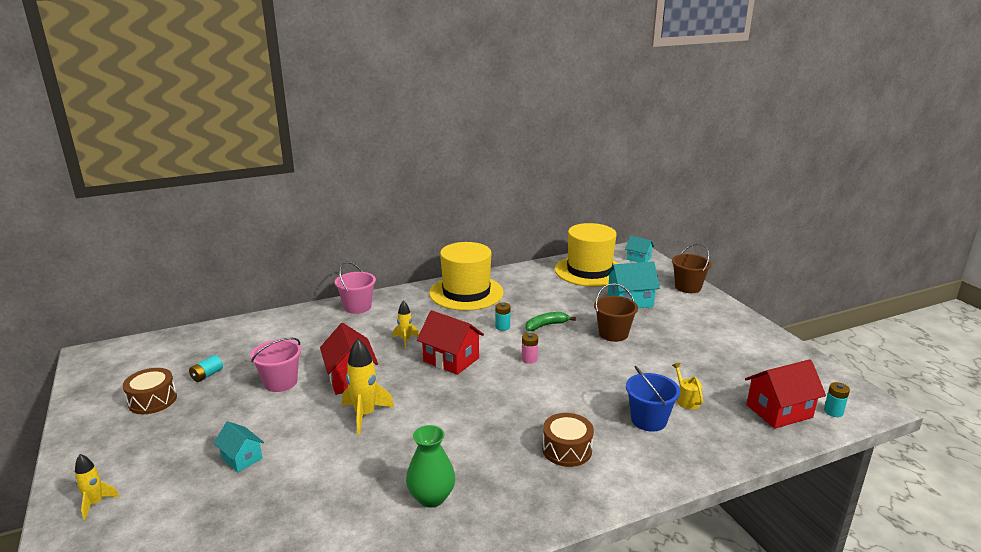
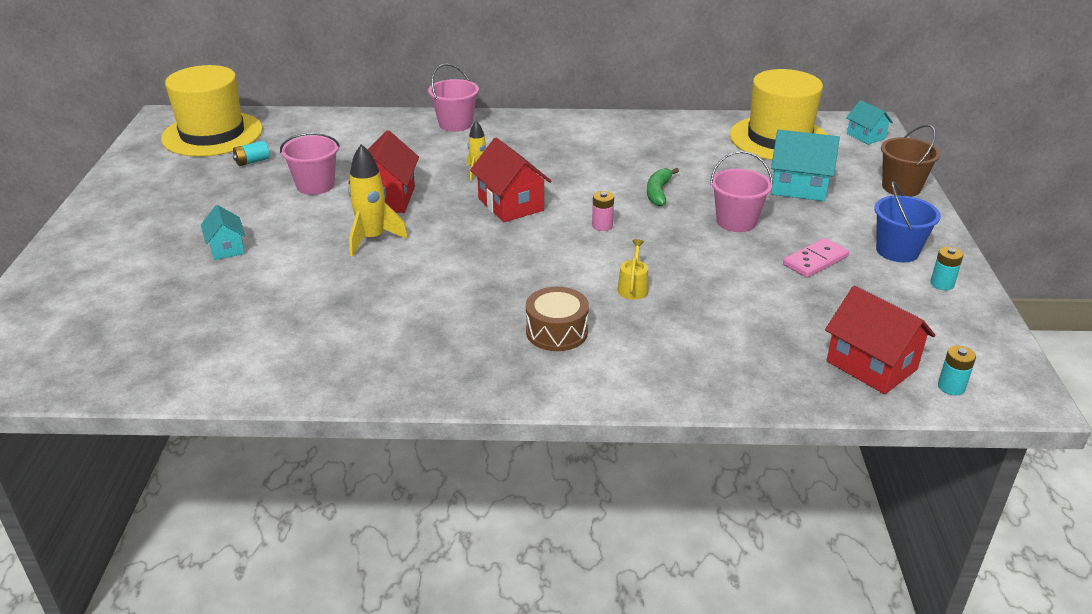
camera: 25 degrees right, 10 degrees up
(96, 504) = (81, 253): yellow rocket -> none
(152, 400) = (188, 174): brown drum -> none
(431, 497) = (373, 335): green vase -> none
(466, 293) = (594, 133): yellow hat -> yellow hat (212, 134)
(502, 327) = (603, 182): turquoise battery -> turquoise battery (942, 284)
(546, 325) = (658, 192): green banana -> green banana turned 75 degrees counterclockwise
(613, 334) = (736, 222): brown bucket -> pink bucket
(648, 420) = (685, 328): blue bucket -> blue bucket (897, 251)
(684, 348) = (815, 261): none -> pink domino
(686, 400) = (757, 319): yellow watering can -> yellow watering can (633, 287)
(779, 411) = (871, 365): red house -> red house turned 45 degrees clockwise

